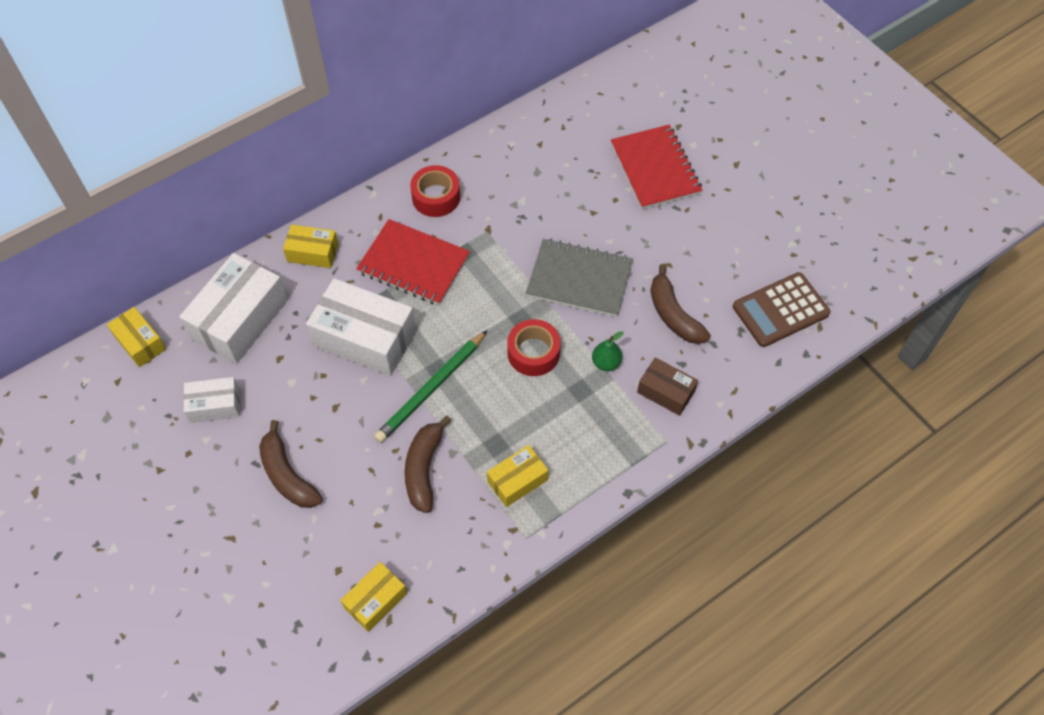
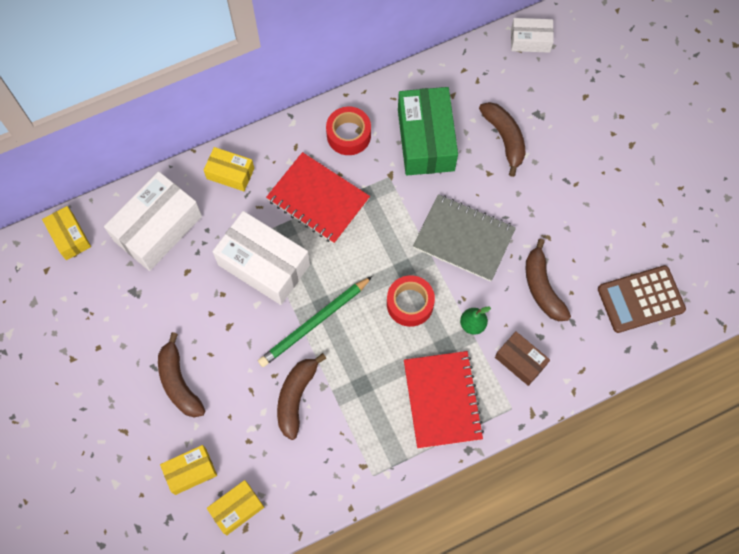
camera: 10 degrees right, 10 degrees up
(215, 405) = (126, 307): white box -> white box (530, 40)
(517, 480) = (374, 422): yellow box -> yellow box (190, 471)
(519, 190) = (425, 140): none -> green box
(603, 177) = (504, 138): none -> brown banana
(655, 169) = (554, 138): red notebook -> red notebook (442, 400)

